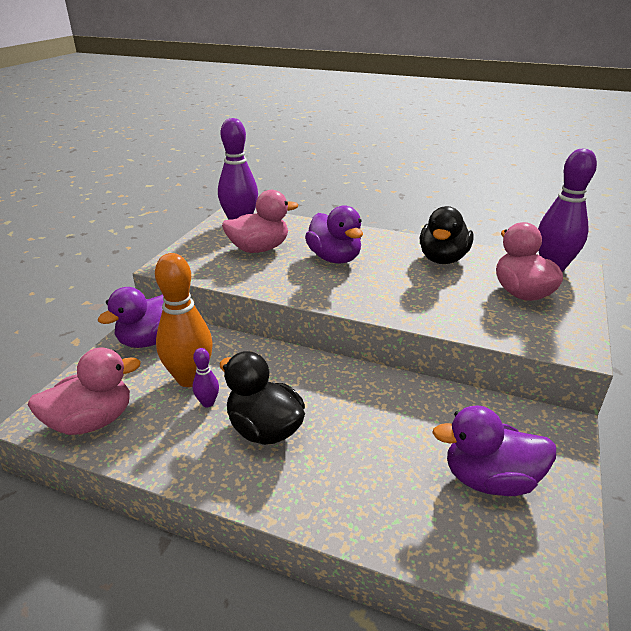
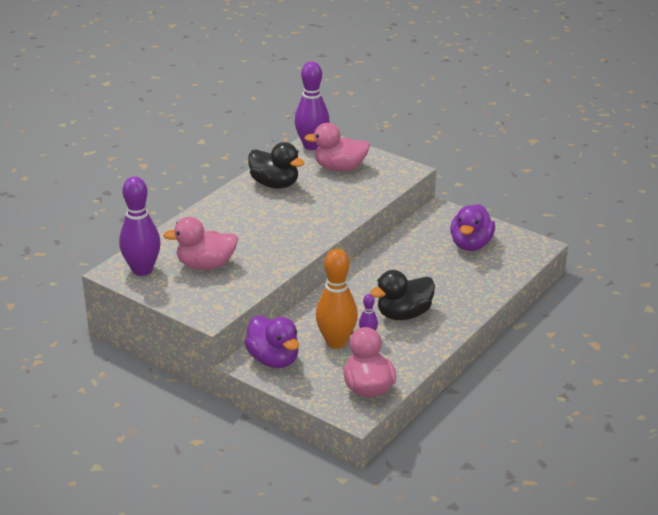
camera: 75 degrees left, 0 degrees up
(259, 249) = (206, 265): pink duck -> pink duck turned 90 degrees counterclockwise
(334, 258) = (246, 231): purple duck -> none

